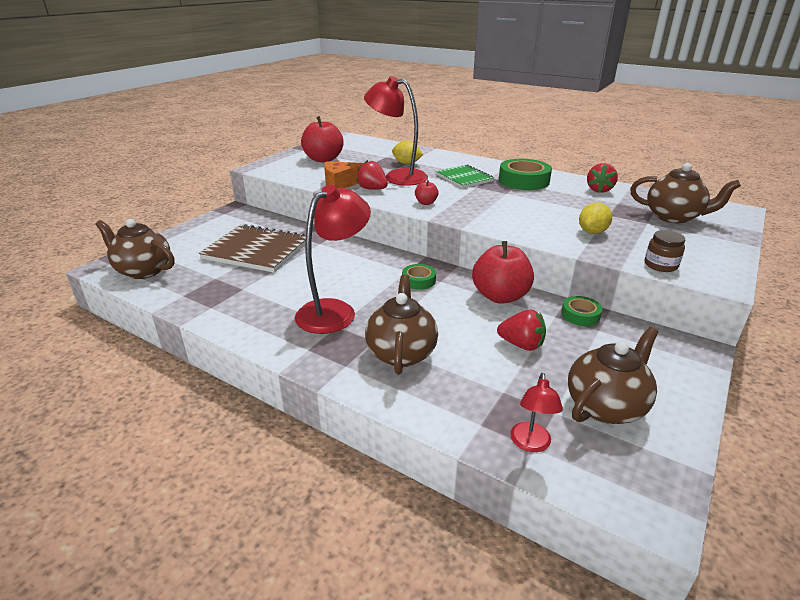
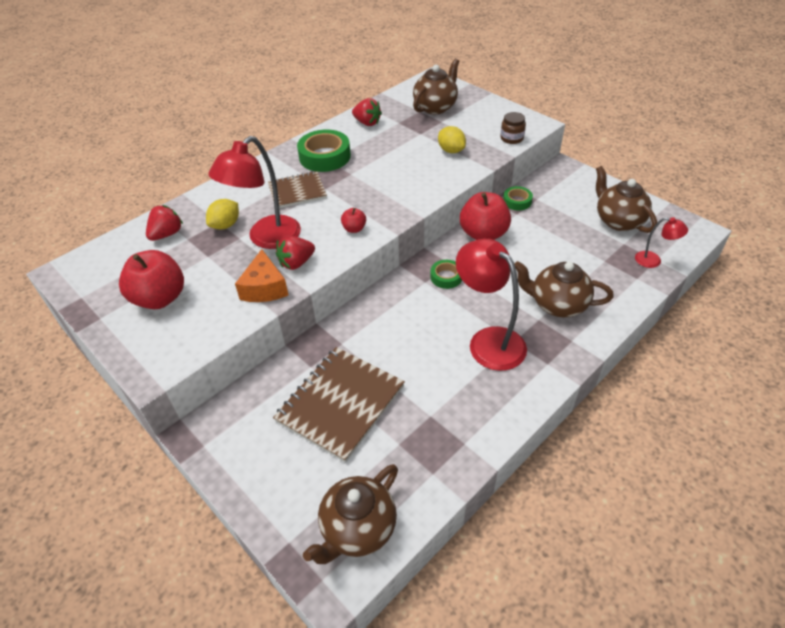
camera: 75 degrees left, 15 degrees up
(464, 178) = (297, 191): green notebook -> brown notebook
(521, 345) = (551, 239): red strawberry -> red strawberry (167, 234)

